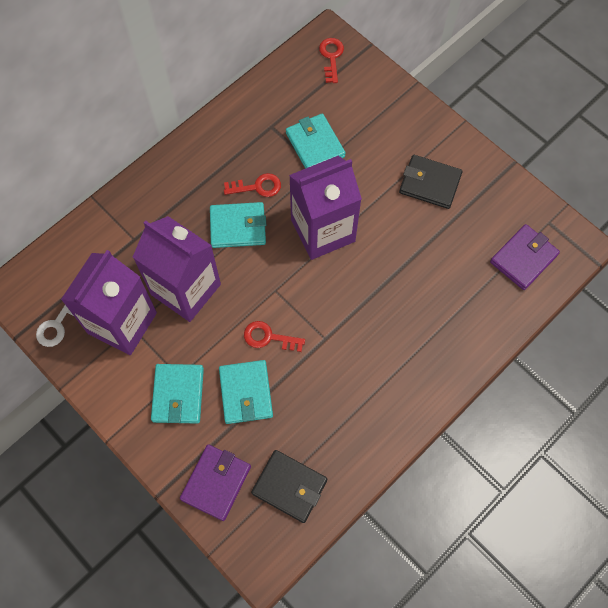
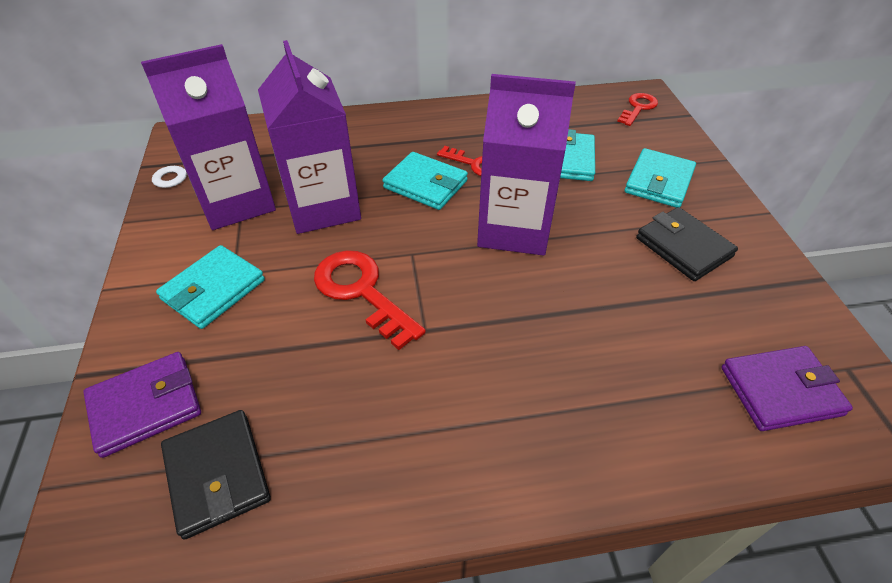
camera: 35 degrees right, 20 degrees down
(246, 393) = (281, 331): turquoise wallet -> turquoise wallet (658, 182)
(268, 337) = (361, 292): red key -> red key, size x1.63

